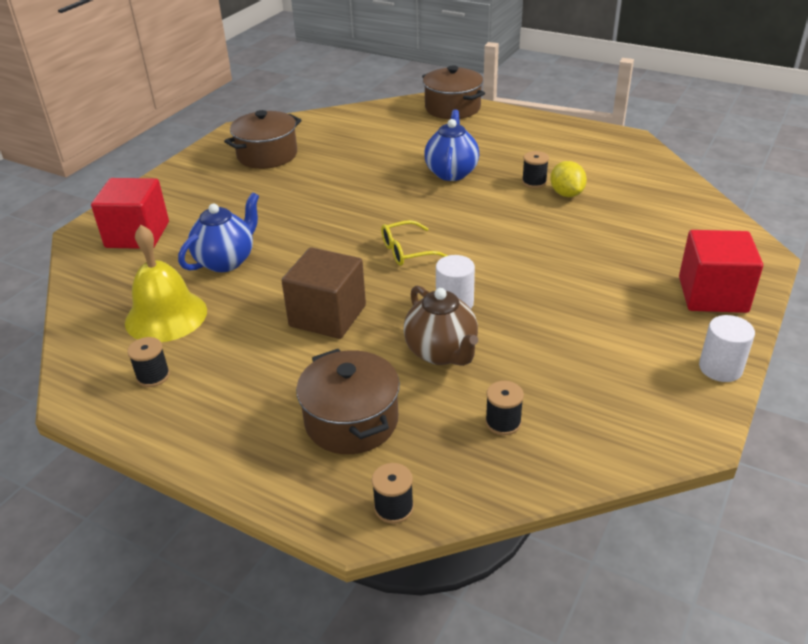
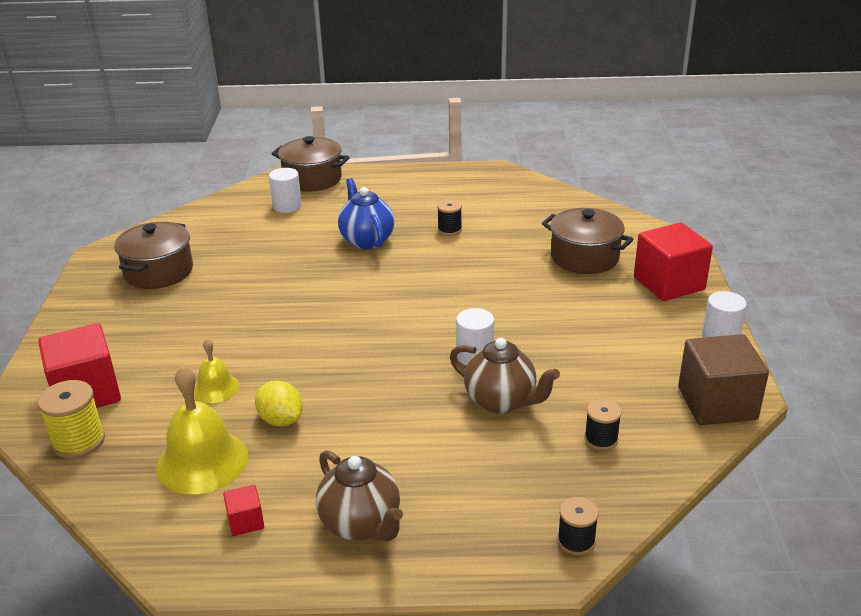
camera: 30 degrees left, 5 degrees down
(101, 270) = (78, 441): none -> yellow spool
(153, 376) = (245, 521): black spool -> red cube
(226, 261) = (216, 388): blue teapot -> yellow bell
(232, 414) = (361, 524): none -> brown teapot
(327, 316) = (369, 405): brown cube -> brown cube (717, 403)
(351, 421) = (476, 487): brown pot -> brown pot (584, 257)
(406, 251) = (390, 324): yellow glasses -> none
(411, 126) = (287, 206): none -> white cylinder
(566, 194) = (486, 232): yellow lemon -> yellow lemon (281, 420)

